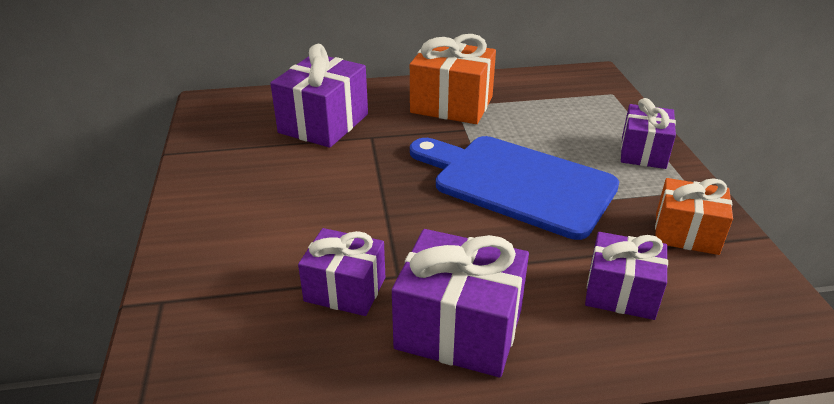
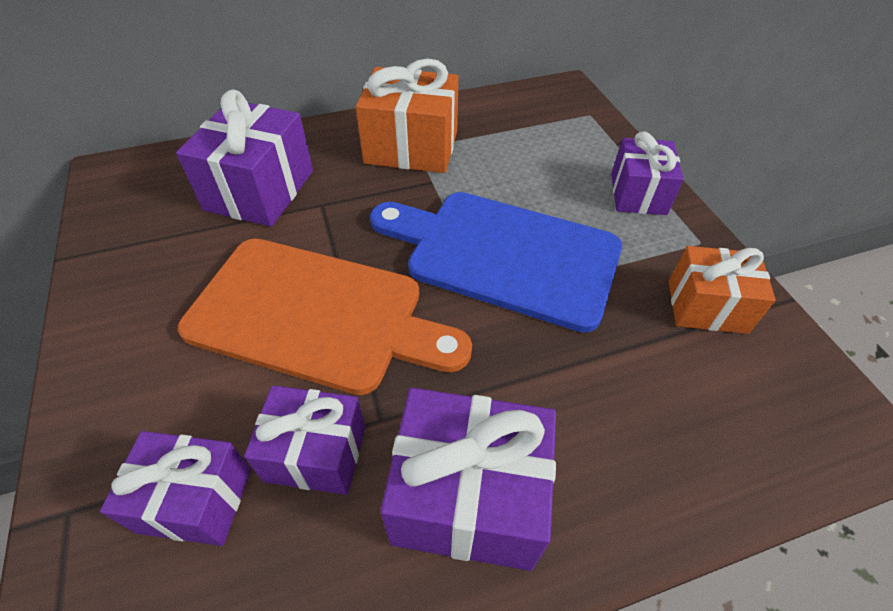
camera: 10 degrees left, 15 degrees up
(356, 207) = (315, 315): none -> orange cutting board
(621, 293) = (651, 408): purple gift -> purple gift (195, 500)

